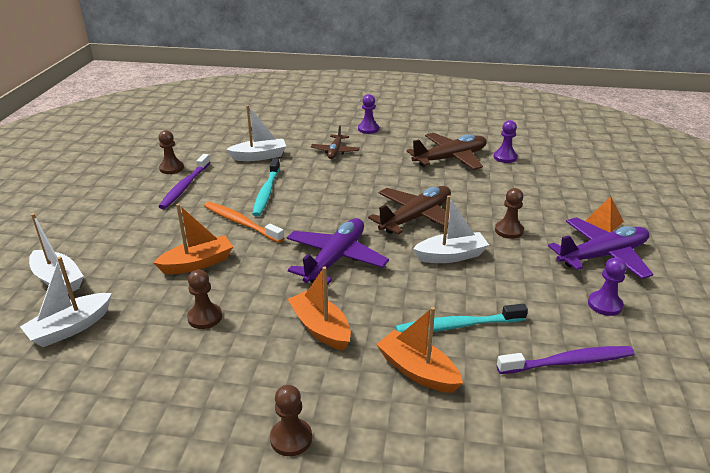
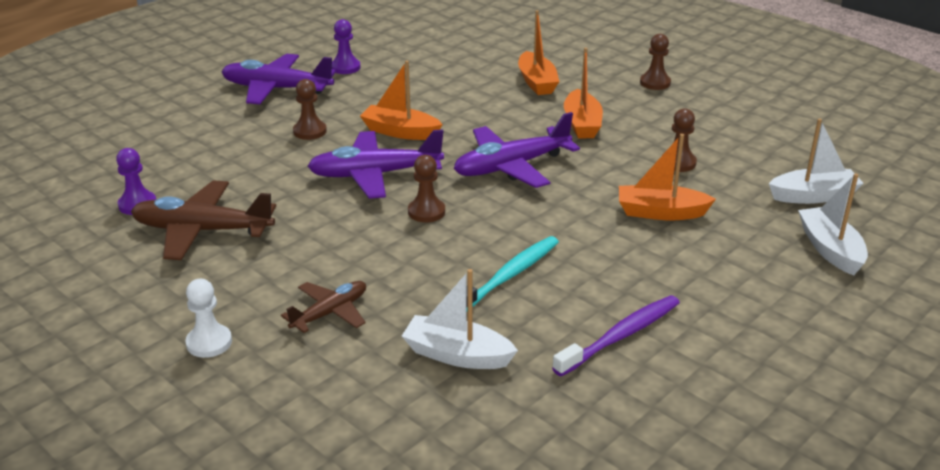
camera: 145 degrees left, 0 degrees up
(171, 168) = (624, 390): brown pawn -> brown pawn (426, 212)
(241, 223) = (579, 243): orange toothbrush -> none
(368, 129) = (209, 343): purple pawn -> white pawn
(416, 218) = (375, 175): brown plane -> purple plane
(451, 256) = (400, 132): white boat -> orange boat
(457, 326) = (473, 92): turquoise toothbrush -> none
(568, 362) = (430, 56): purple toothbrush -> none
(603, 221) = (211, 108): orange pyramid -> none

